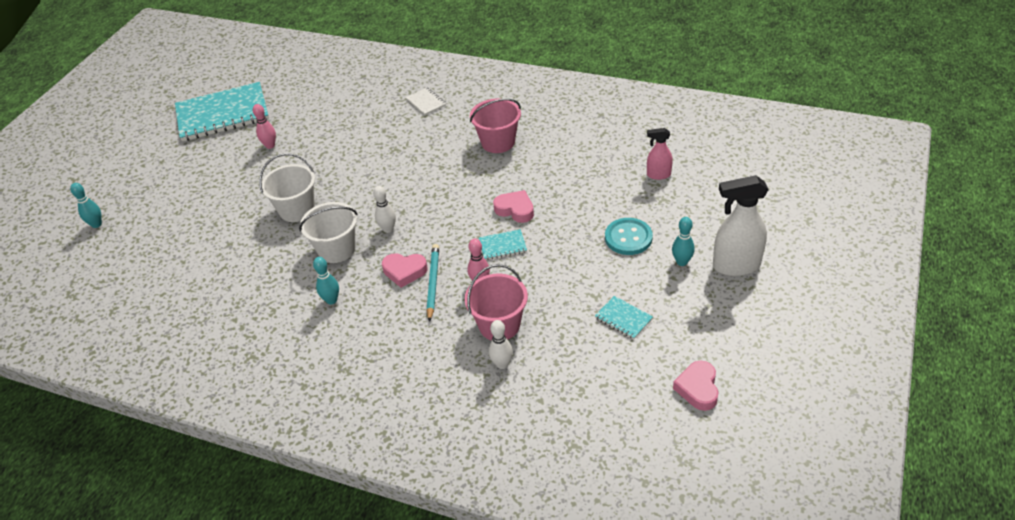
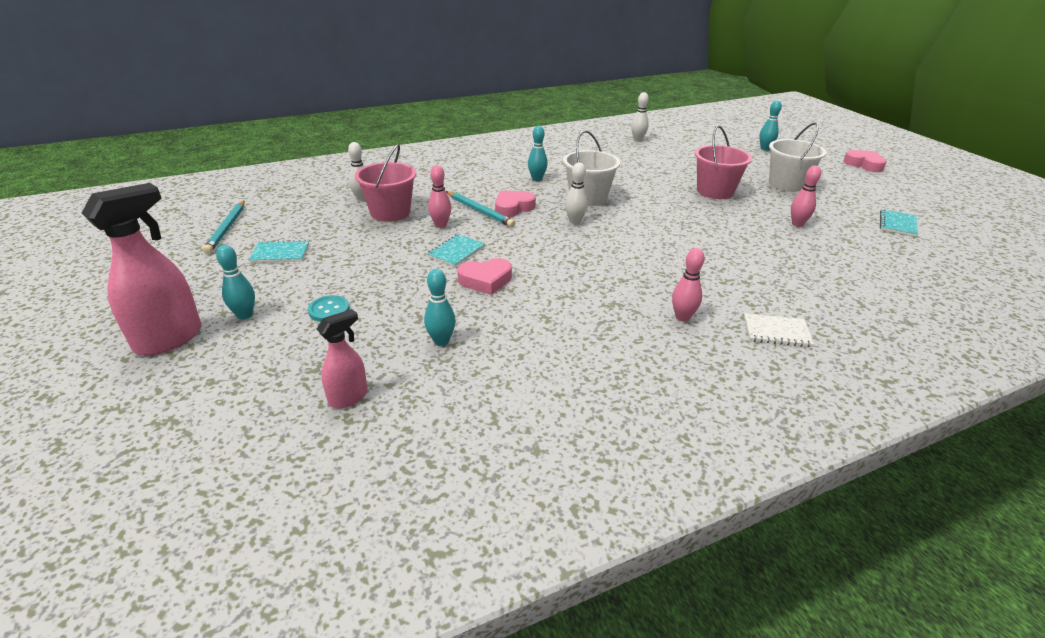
camera: 130 degrees right, 10 degrees down
(146, 309) = (637, 140): none -> white bowling pin
(222, 114) = (897, 224): turquoise notebook -> turquoise notebook, size x0.41
(297, 210) = (668, 202): white bucket -> white bucket (787, 184)
(452, 130) = (682, 317): none -> pink bowling pin
(498, 142) = (610, 332): pink bucket -> pink bucket (715, 191)
(586, 182) = (441, 341): none -> turquoise bowling pin
(628, 238) = (329, 310): turquoise button -> turquoise button, size x0.63
(647, 385) = (227, 229): none -> turquoise pencil
(698, 388) = (177, 241): pink heart -> pink heart (864, 164)
(735, 266) = (169, 339): white spray bottle -> pink spray bottle

